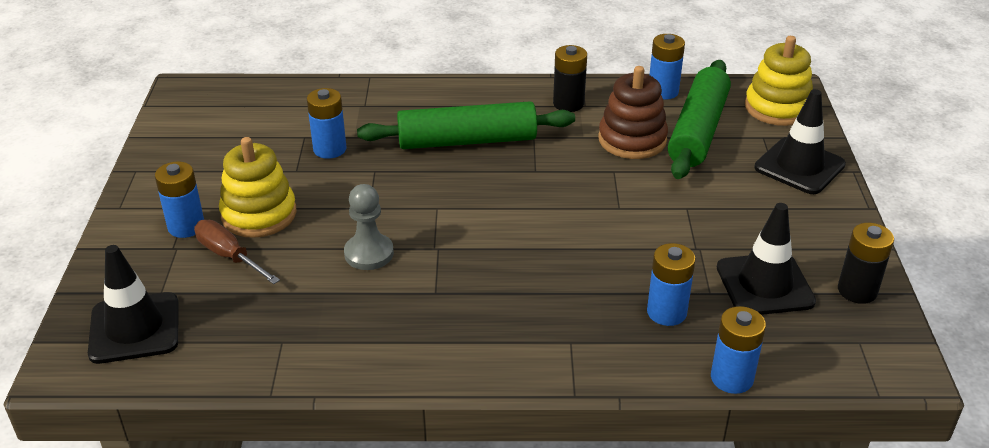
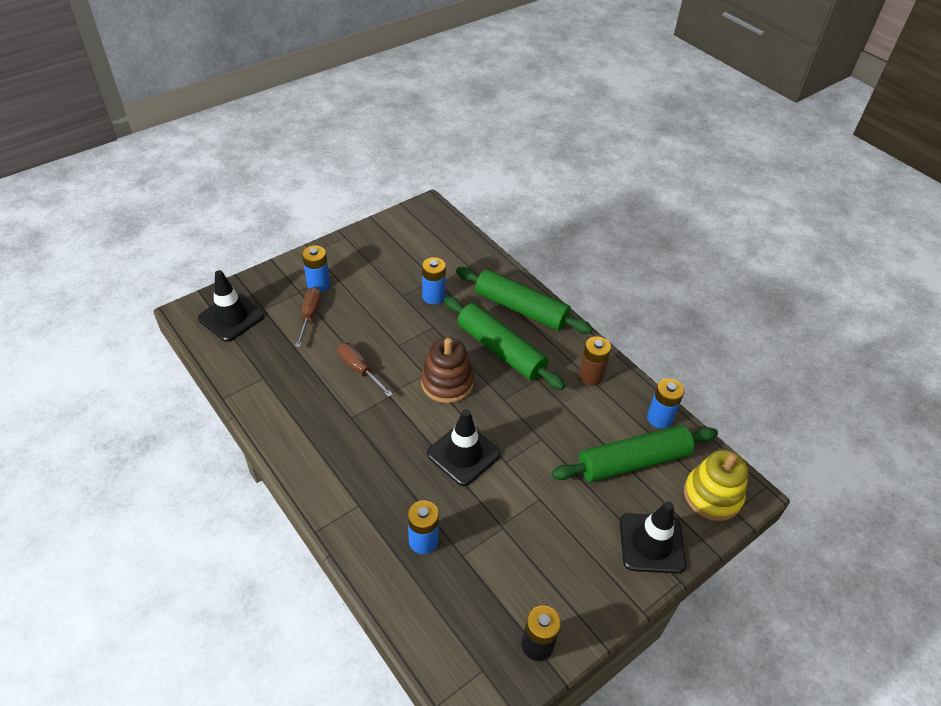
camera: 50 degrees right, 10 degrees up
(259, 214) = (352, 305): yellow stacking toy -> none
(369, 253) = (359, 369): grey pawn -> brown screwdriver
(426, 101) = (521, 308): none -> green rolling pin
(568, 104) = (590, 376): black battery -> brown battery
(632, 140) = (585, 430): brown stacking toy -> brown stacking toy (447, 382)
(731, 378) = (389, 608): blue battery -> none
(764, 285) = (496, 584): black traffic cone -> black traffic cone (463, 454)

